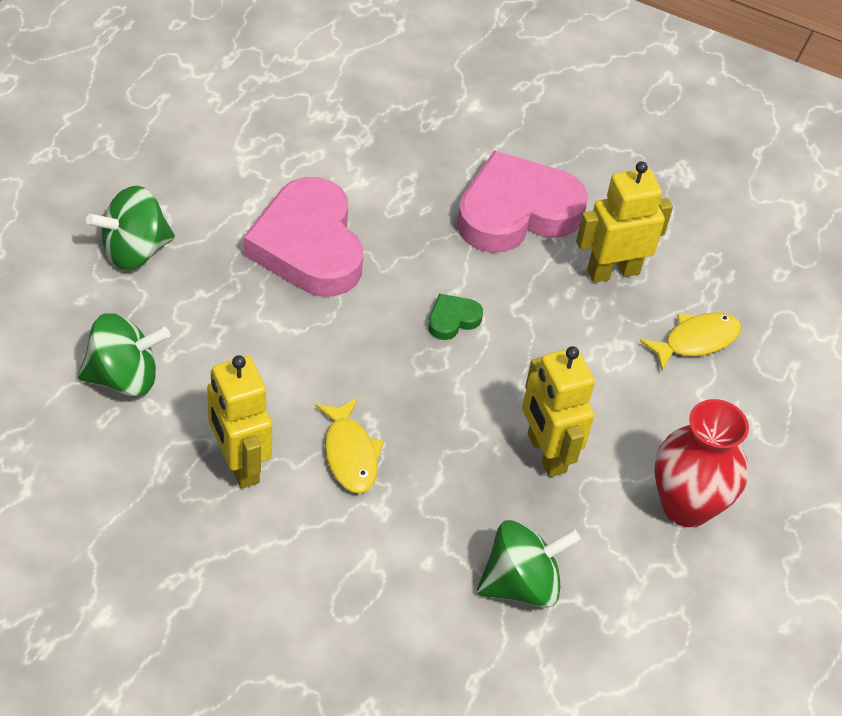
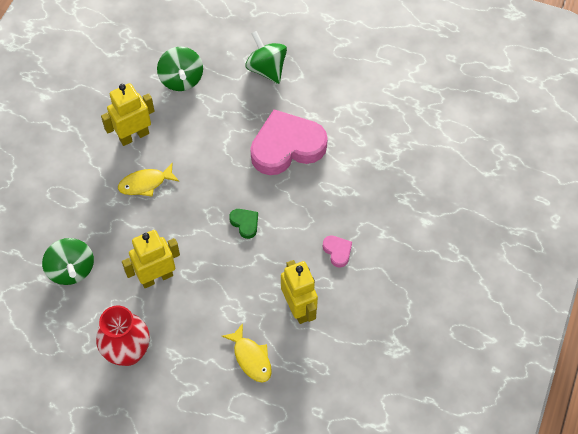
camera: 90 degrees right, 10 degrees up
(516, 212) = (337, 251): pink heart -> pink heart, size x0.41

